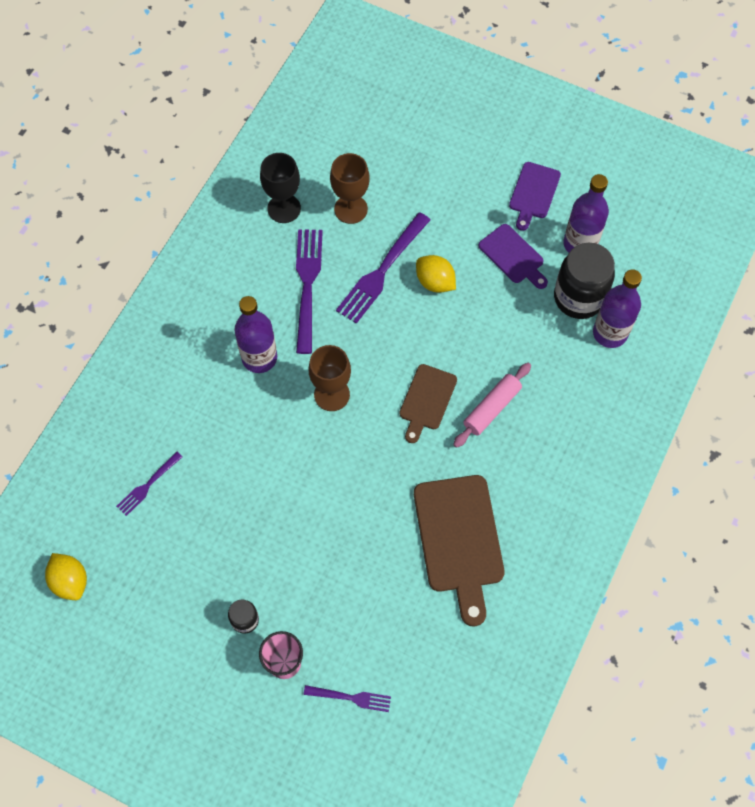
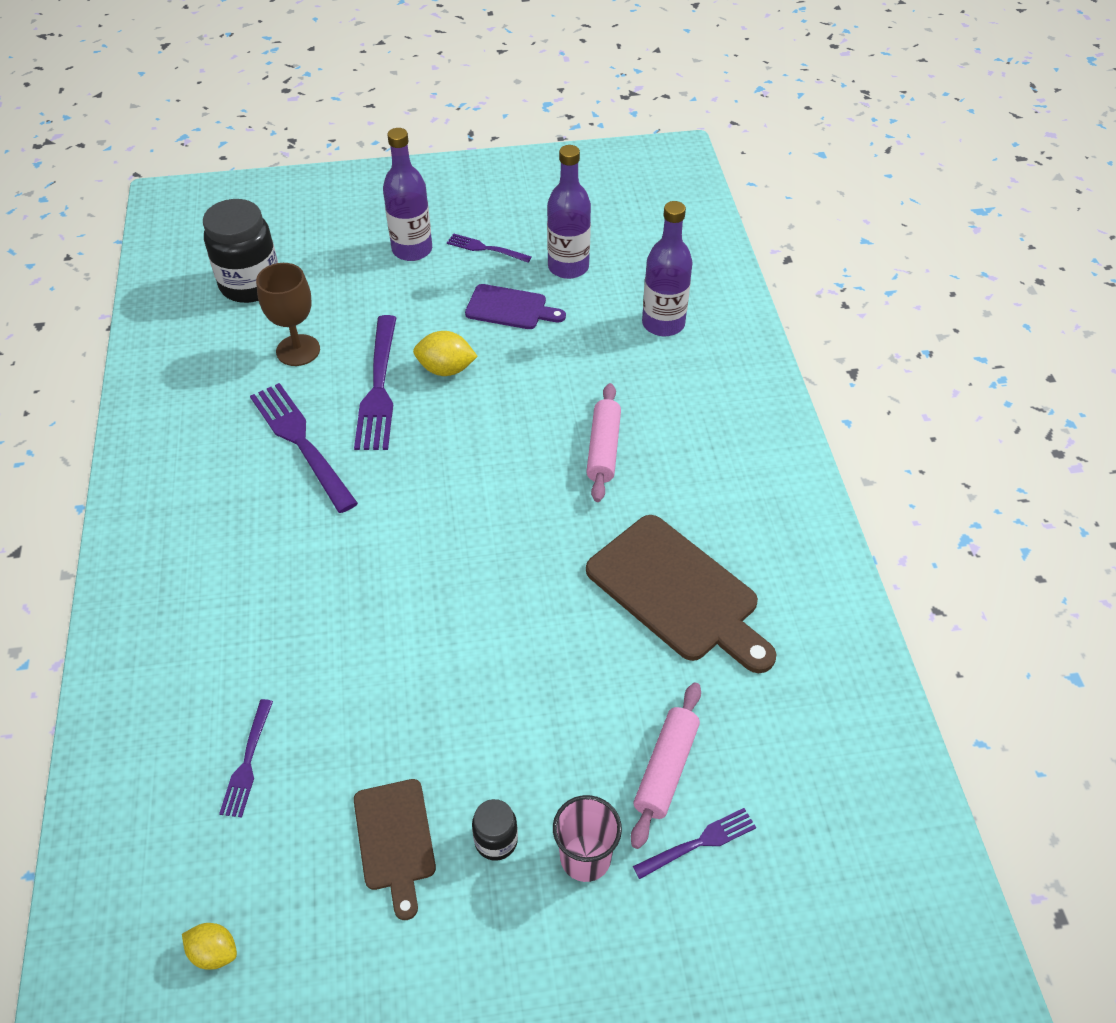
camera: 35 degrees left, 15 degrees down
(70, 581) = (214, 952): yellow lemon -> yellow lemon, size x0.66
(259, 358) = (296, 542): purple bottle -> purple bottle (412, 250)
(284, 208) = (217, 386): black goblet -> none
(332, 394) = (413, 532): brown goblet -> none
(366, 644) = (666, 769): none -> pink rolling pin
(426, 400) = (527, 479): brown cutting board -> brown cutting board (395, 840)
(533, 193) = (485, 248): purple cutting board -> purple fork
(579, 297) = (606, 310): black jar -> black jar (250, 285)

